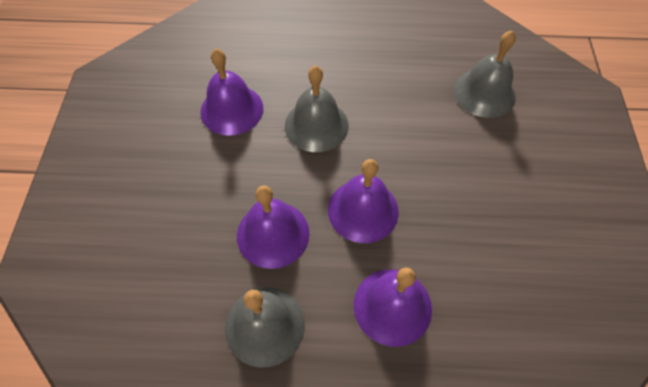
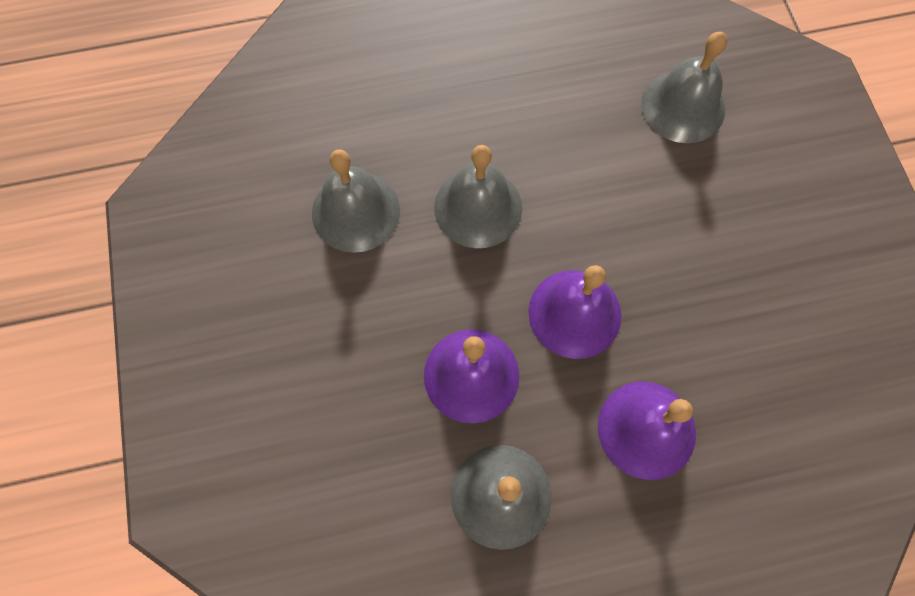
camera: 15 degrees left, 10 degrees up
(232, 109) = (356, 211): purple bell -> grey bell

